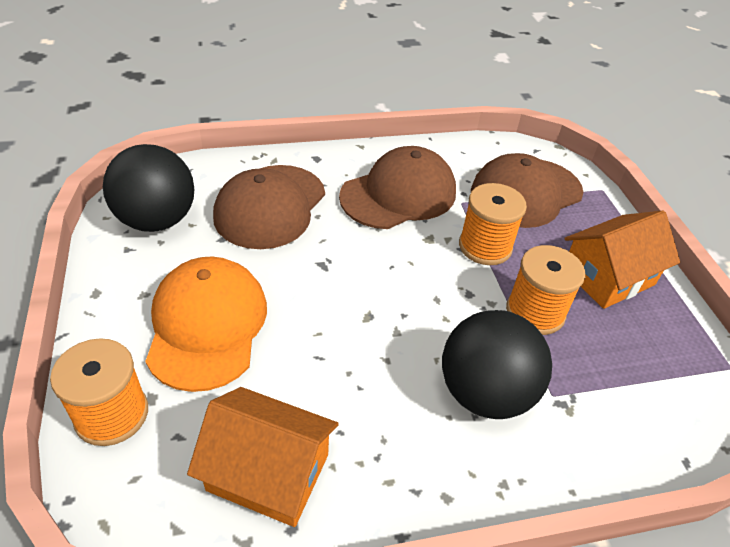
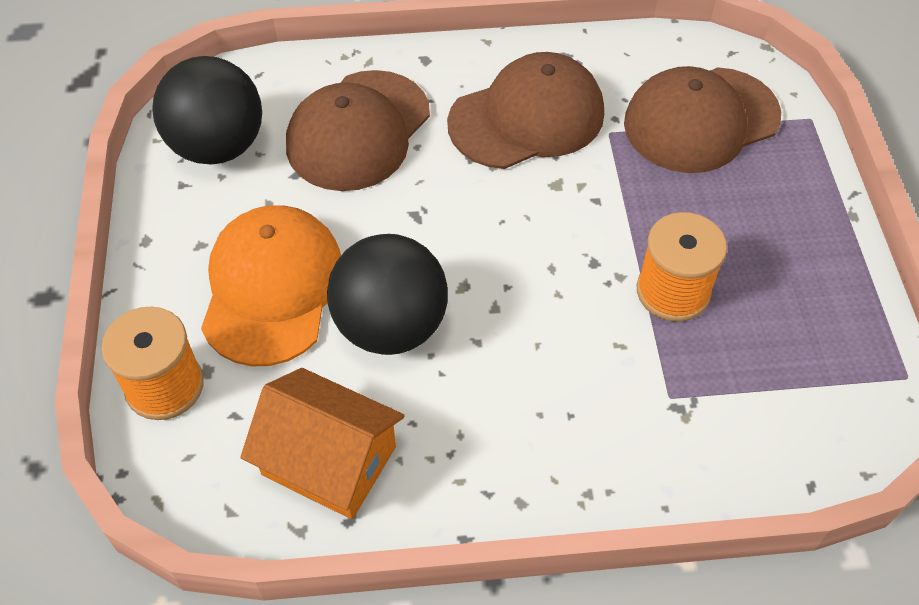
camera: 10 degrees right, 10 degrees up
(485, 246) = (627, 198): orange spool -> none
(485, 393) = (588, 389): black ball -> black ball (390, 326)
(608, 276) = (781, 247): orange house -> none

